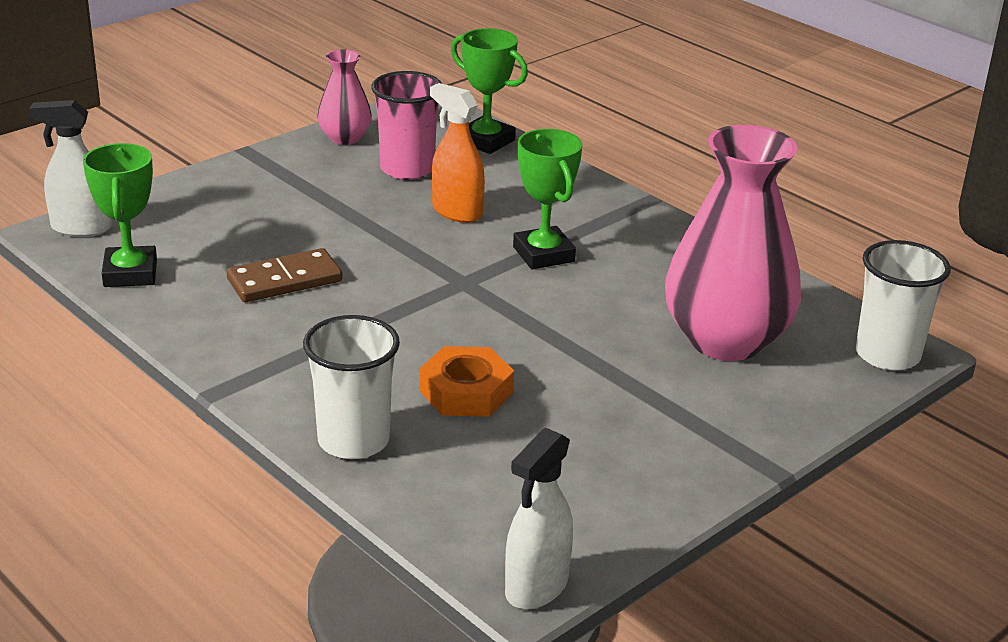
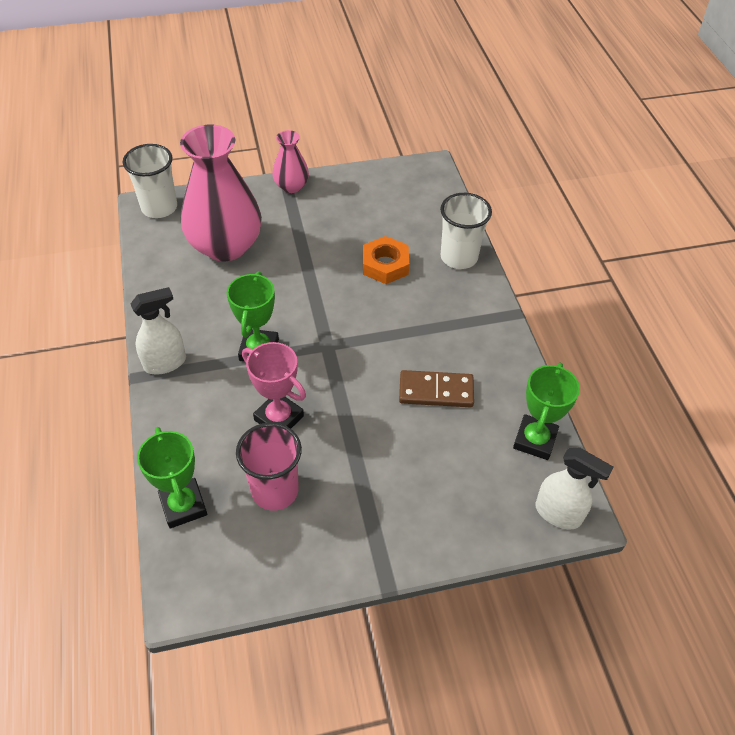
camera: 150 degrees left, 20 degrees up
(345, 138) = (293, 565): pink vase -> pink vase (291, 186)
(456, 212) = (279, 418): orange spray bottle -> pink trophy
(536, 587) = (425, 166): white spray bottle -> white spray bottle (165, 363)

